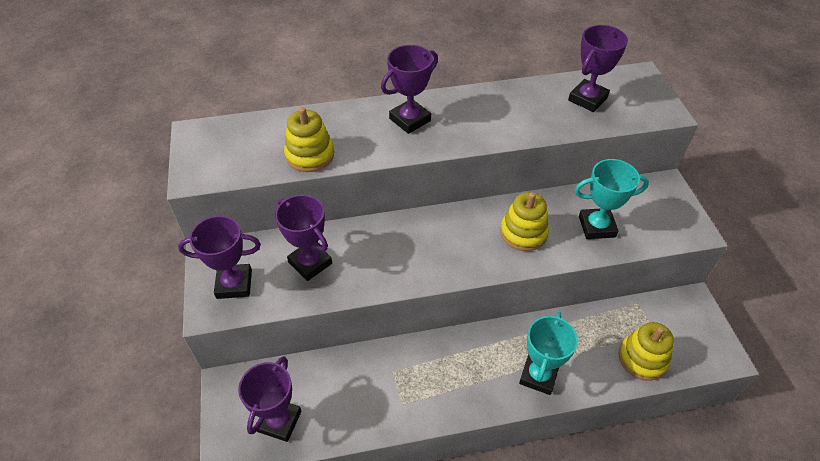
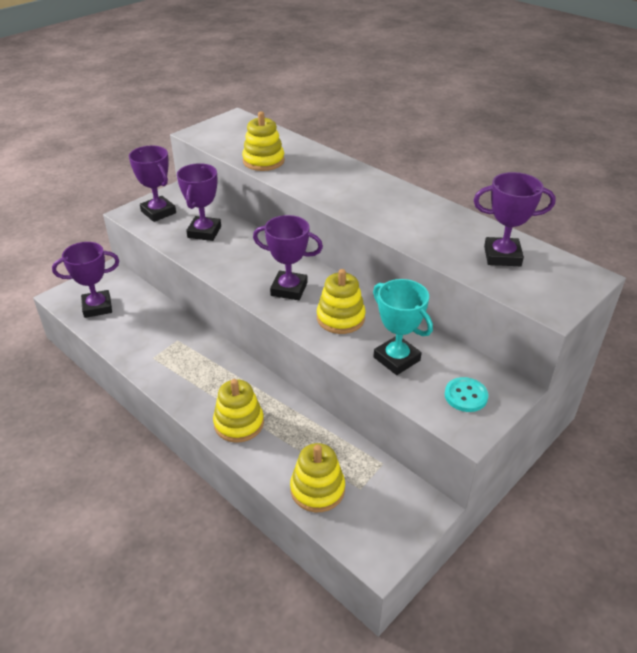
camera: 55 degrees right, 10 degrees down
(410, 120) = (351, 183): purple trophy -> purple trophy (289, 289)
(538, 376) = (239, 423): turquoise trophy -> yellow stacking toy
(660, 212) = (465, 396): none -> turquoise button

